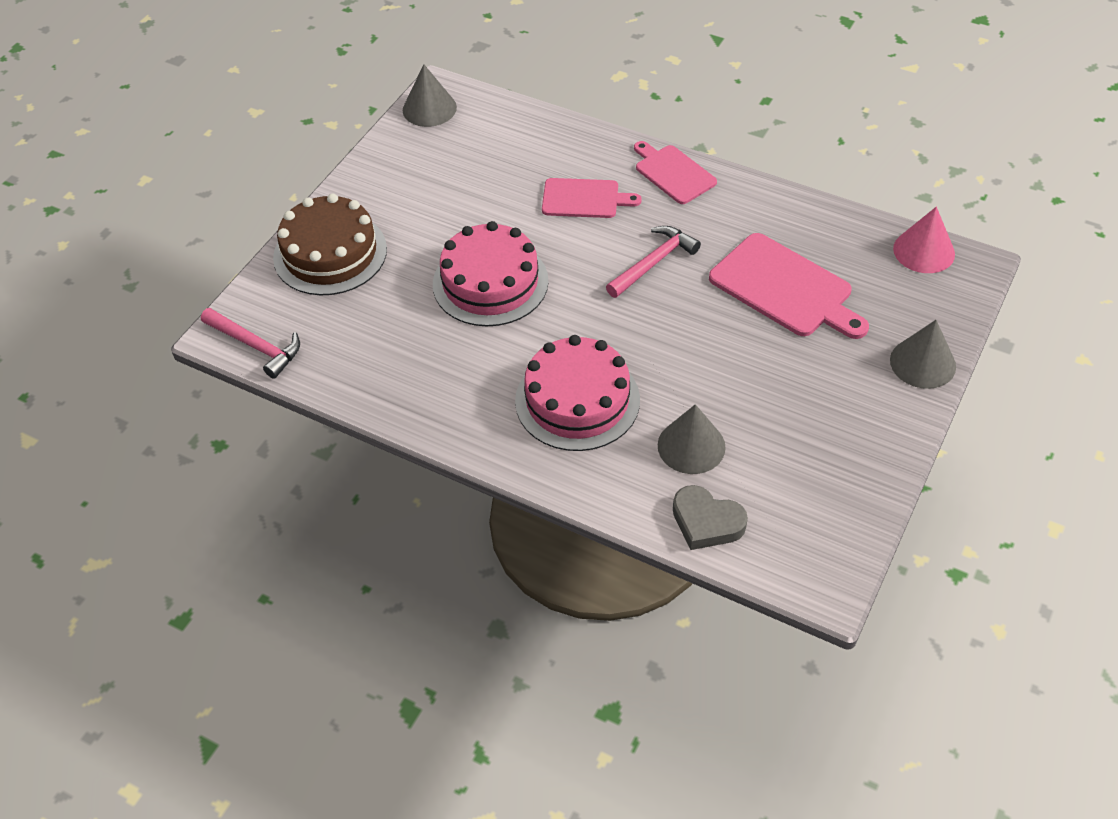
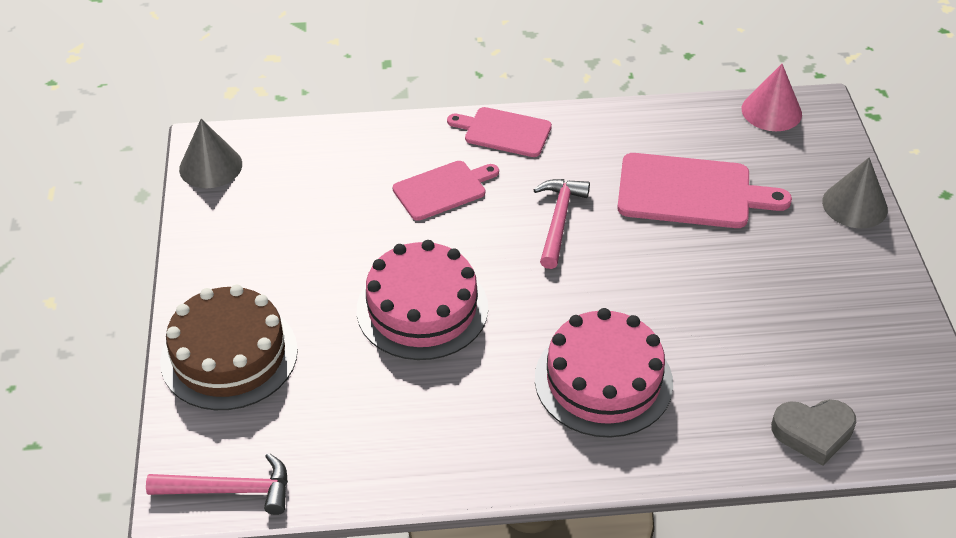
camera: 35 degrees left, 5 degrees down
(691, 446) = (739, 371): grey cone -> none

